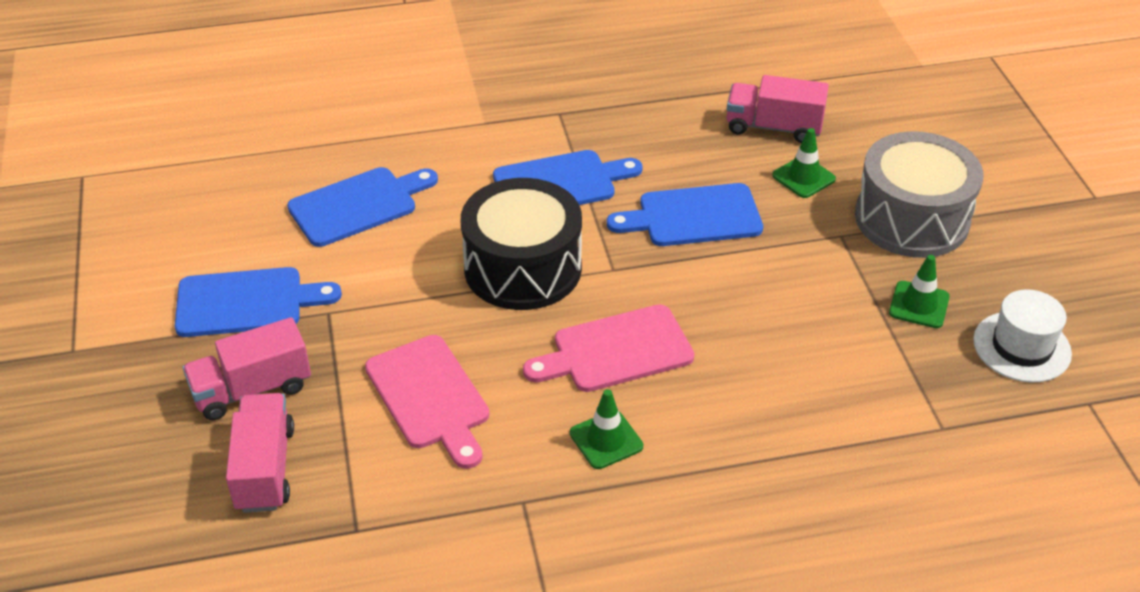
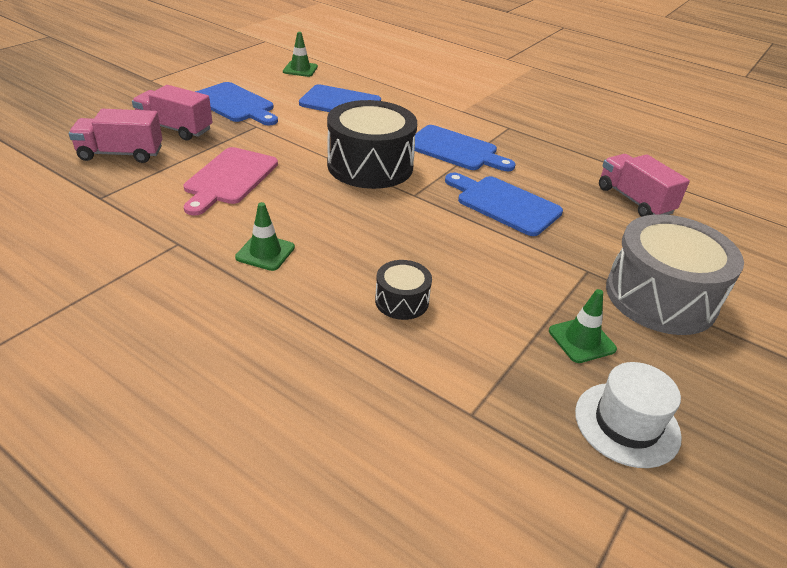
camera: 45 degrees right, 5 degrees down
(265, 469) = (121, 154): pink truck -> pink truck turned 135 degrees counterclockwise
(616, 350) = (347, 224): pink cutting board -> none
(772, 384) = (402, 301): none -> black drum
(803, 177) = (613, 231): green traffic cone -> green traffic cone (300, 69)

